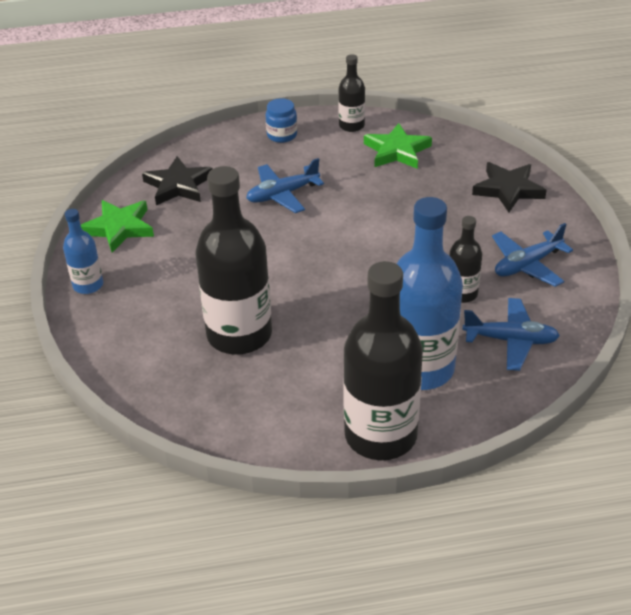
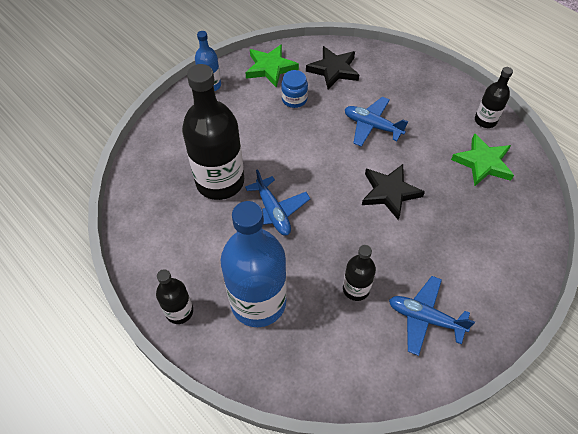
camera: 55 degrees right, 15 degrees up
(282, 135) = (435, 89): blue jar -> blue jar (294, 99)
(380, 435) = (179, 311): black bottle -> black bottle, size x0.50
(508, 190) = (506, 259): black star -> black star (389, 192)
(511, 340) = (329, 348): blue plane -> blue plane (273, 212)

